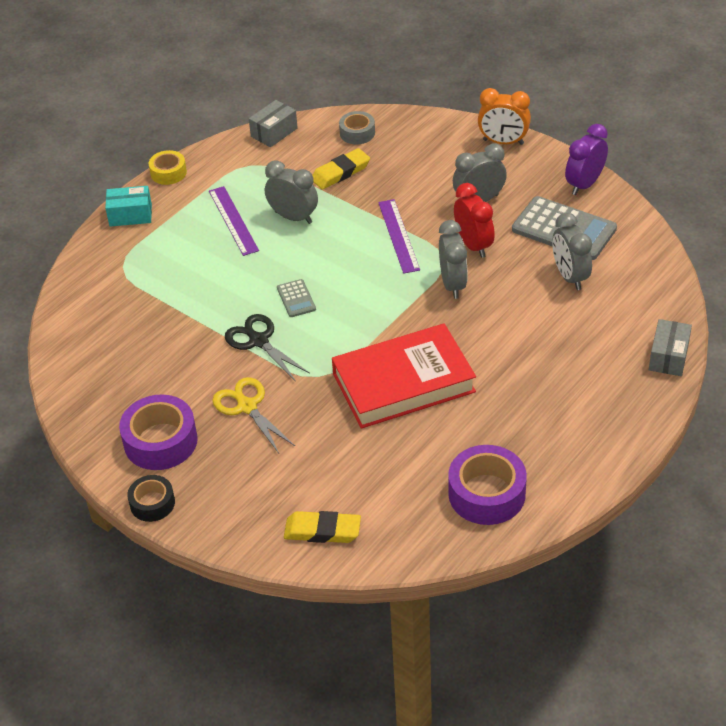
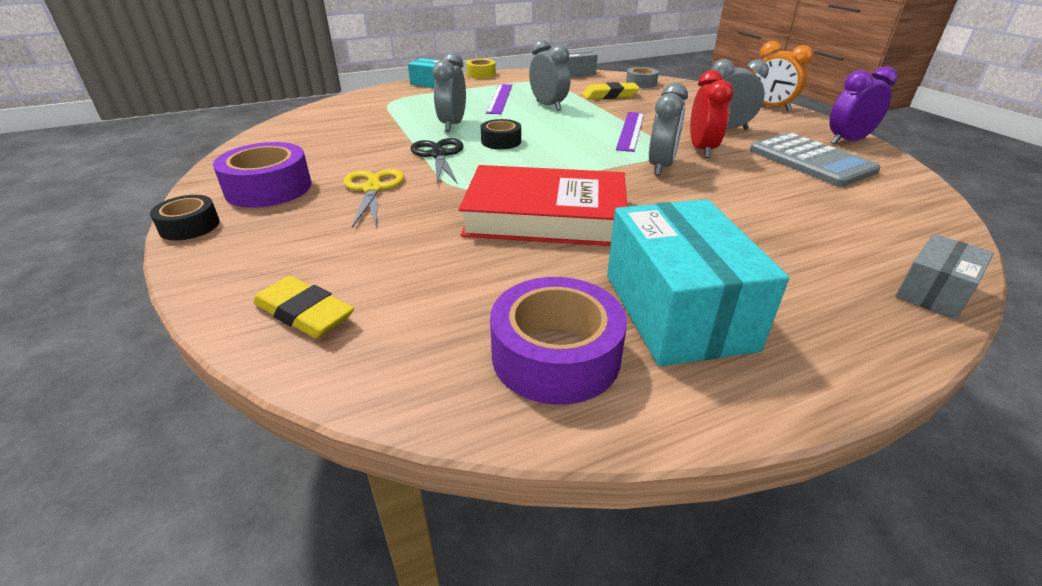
camera: 25 degrees right, 10 degrees down
(296, 299) = (501, 141): grey calculator -> black tape
(534, 434) = (677, 311): none -> turquoise box
(570, 277) = (803, 191): grey clock -> grey clock (452, 125)

